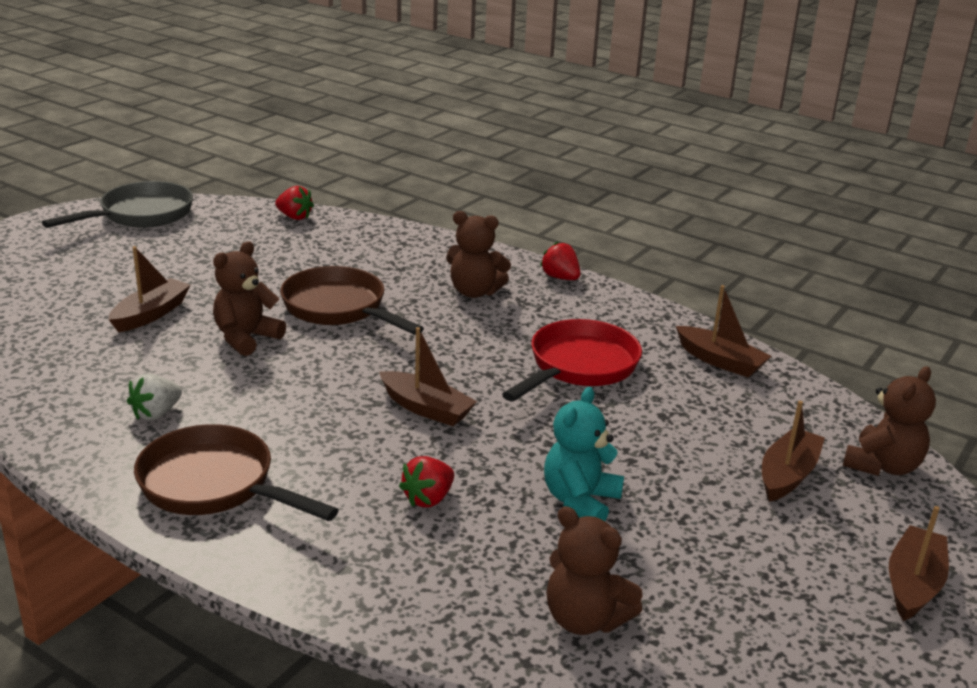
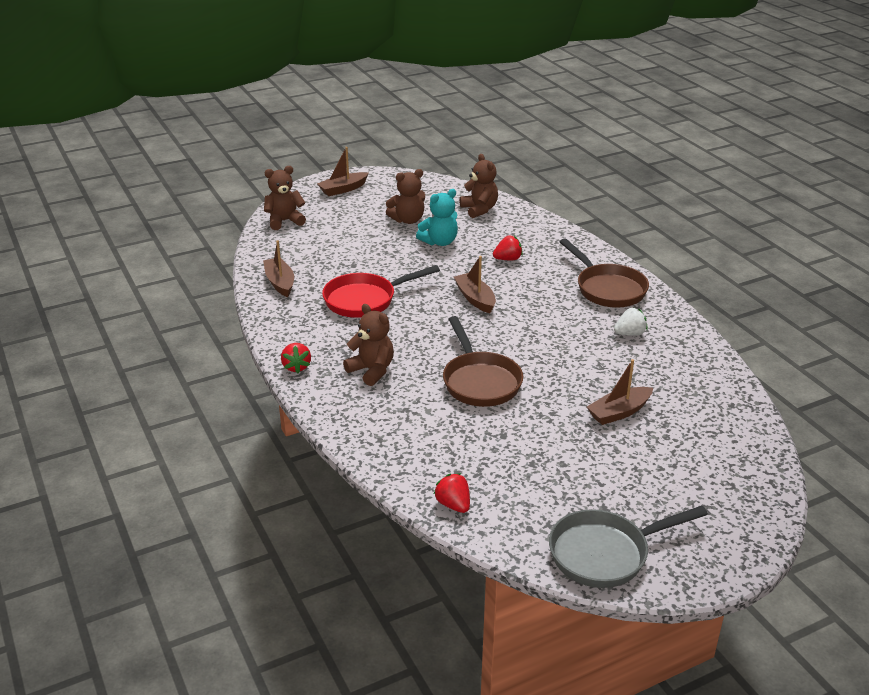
camera: 150 degrees left, 5 degrees up
(246, 338) = (557, 373): brown teddy bear -> brown teddy bear (408, 220)
(787, 475) = (333, 228): brown boat -> none

